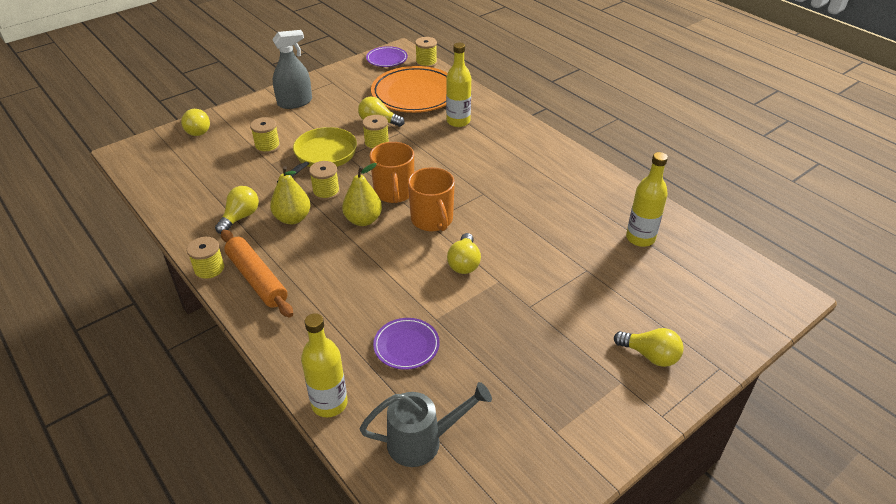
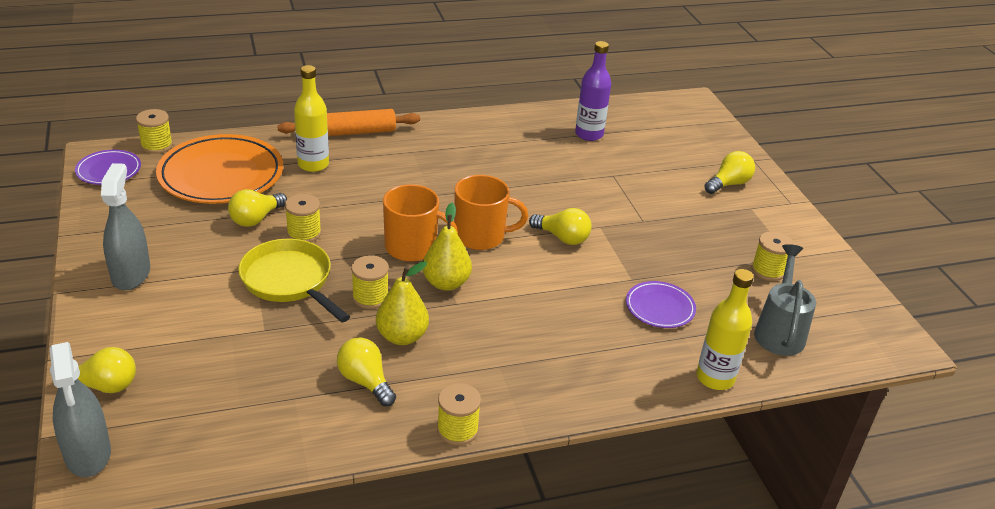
camera: 70 degrees left, 5 degrees down
(145, 145) = (88, 453): none -> grey spray bottle
(257, 279) = (498, 391): orange rolling pin -> orange rolling pin (350, 132)
(267, 147) = (221, 324): yellow spool -> yellow spool (768, 270)
(640, 238) = (589, 134): yellow bottle -> purple bottle

